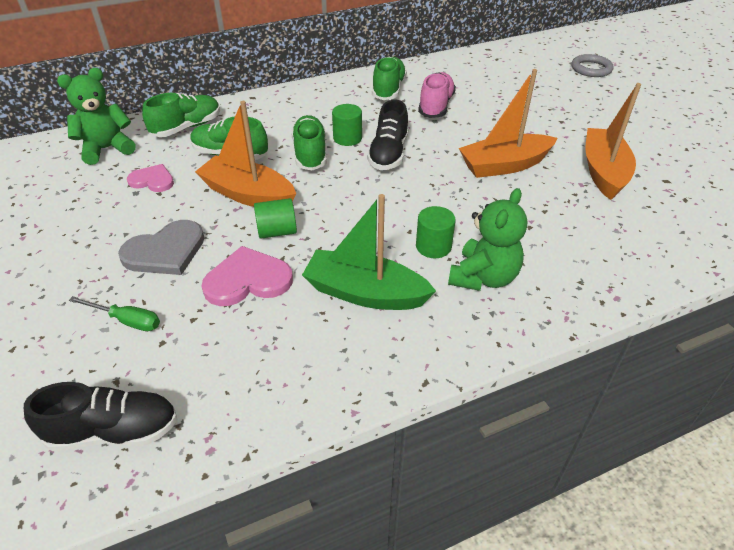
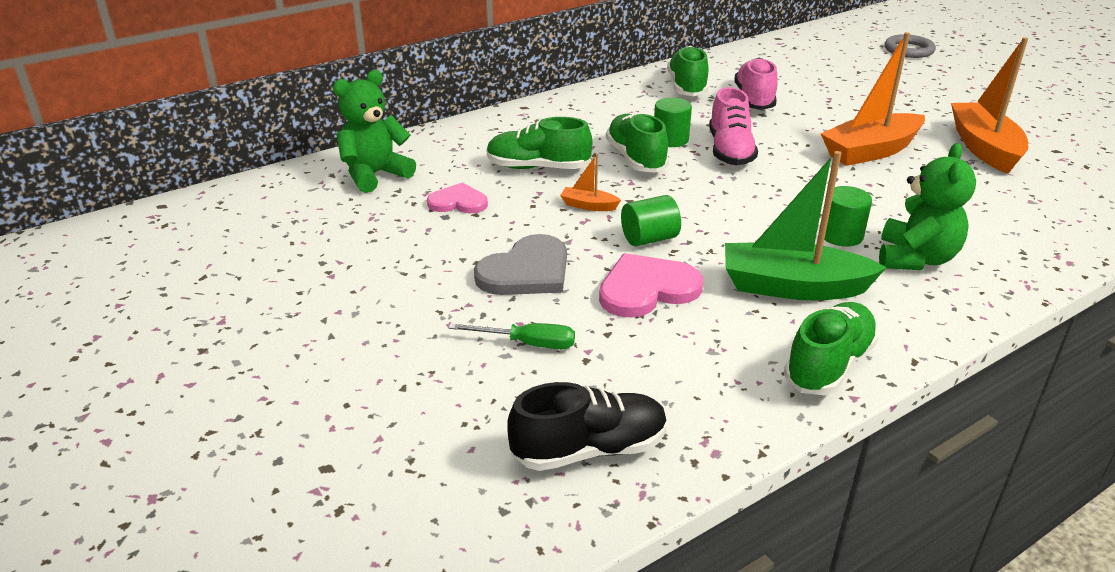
camera: 10 degrees left, 10 degrees down
(187, 127) = (463, 144): green shoe -> green shoe (828, 365)
(248, 194) = (588, 205): orange boat -> orange boat, size x0.45
(388, 154) = (730, 151): black shoe -> pink shoe

